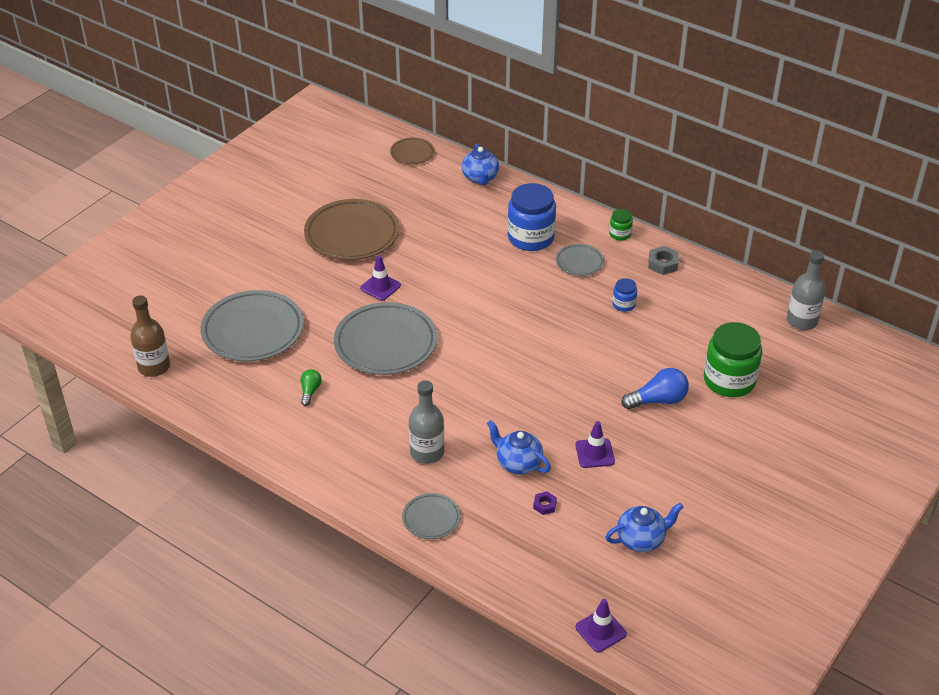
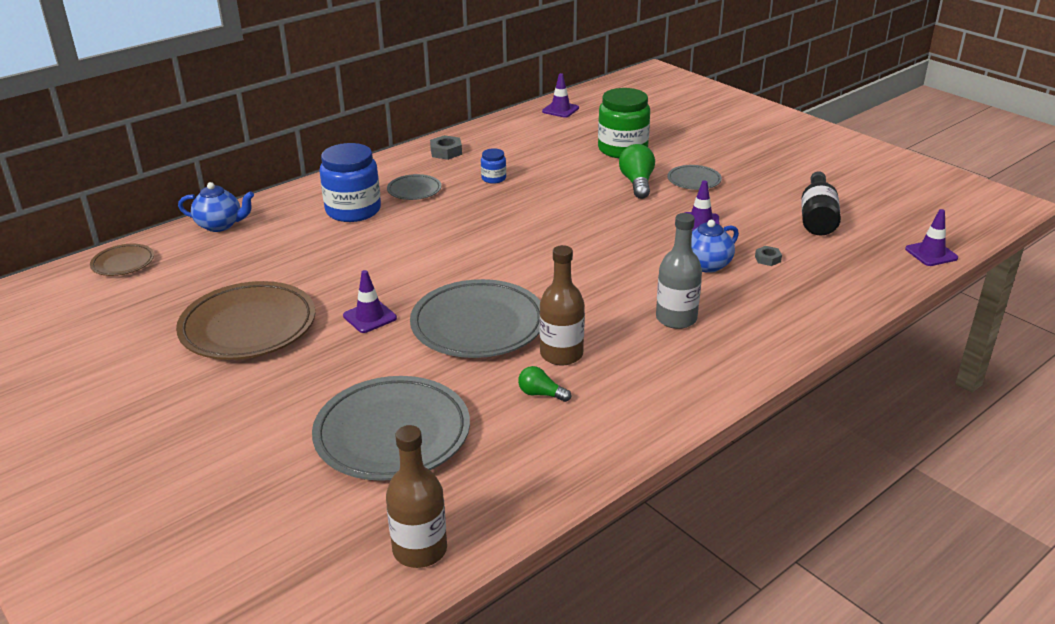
camera: 75 degrees left, 10 degrees down
(360, 394) = (561, 354): none -> brown bottle
(431, 518) = (780, 328): grey plate -> grey plate (694, 181)
(544, 505) = (767, 259): purple nut -> grey nut
(620, 234) = (385, 164): green jar -> none
(641, 540) = (817, 218): blue teapot -> black bottle
(658, 400) = (637, 183): blue light bulb -> green light bulb
(801, 321) = (560, 110): grey bottle -> purple traffic cone

